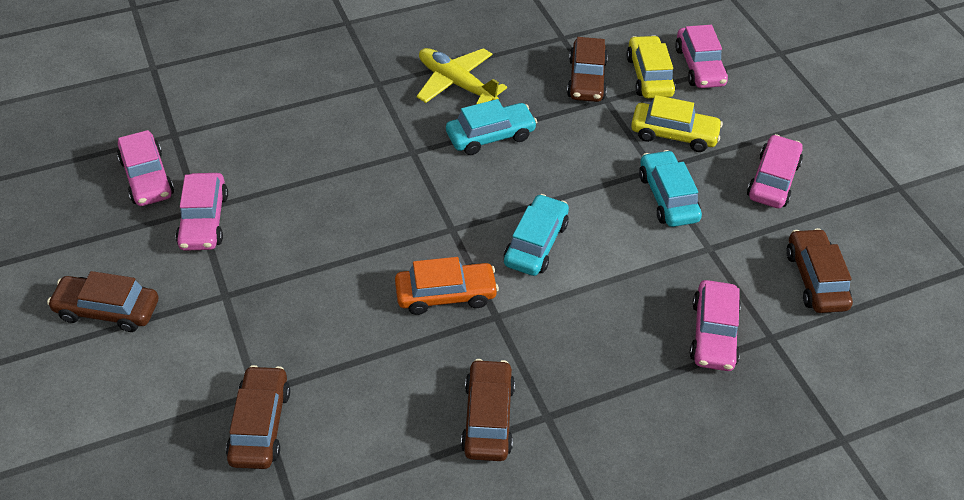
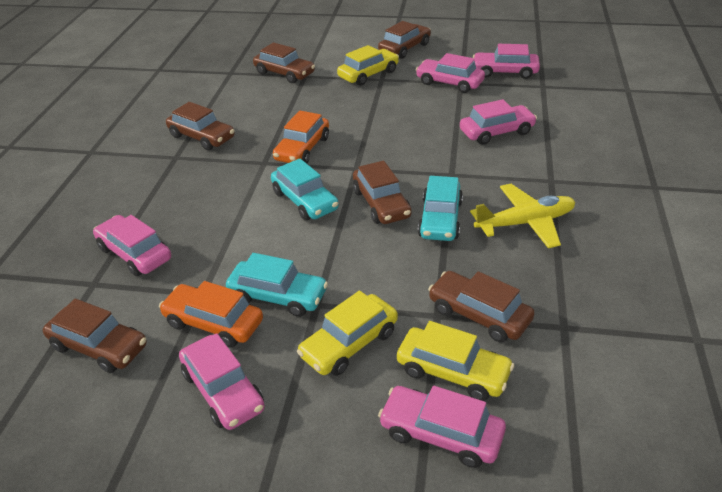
camera: 125 degrees right, 10 degrees down
(216, 316) = (368, 74): none -> yellow car
(308, 143) = (496, 132): none -> pink car
(497, 184) = (381, 204): none -> brown car
(728, 221) = (214, 323): none -> orange car

